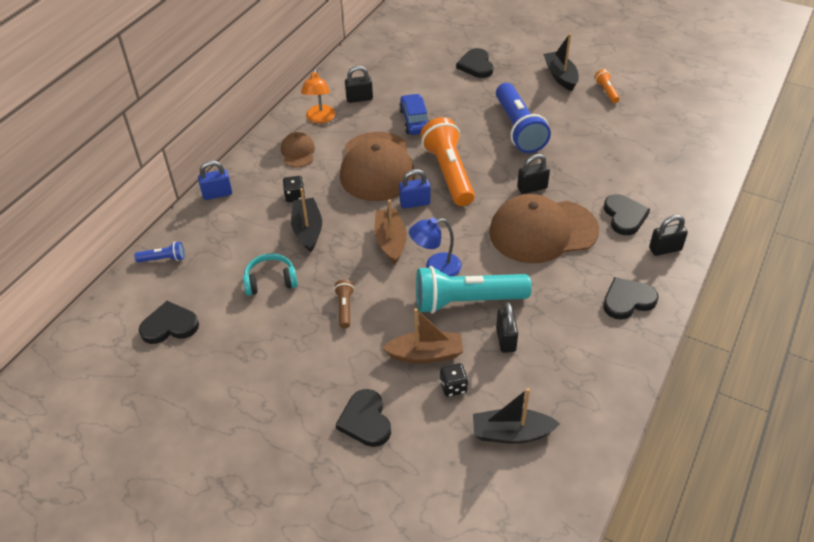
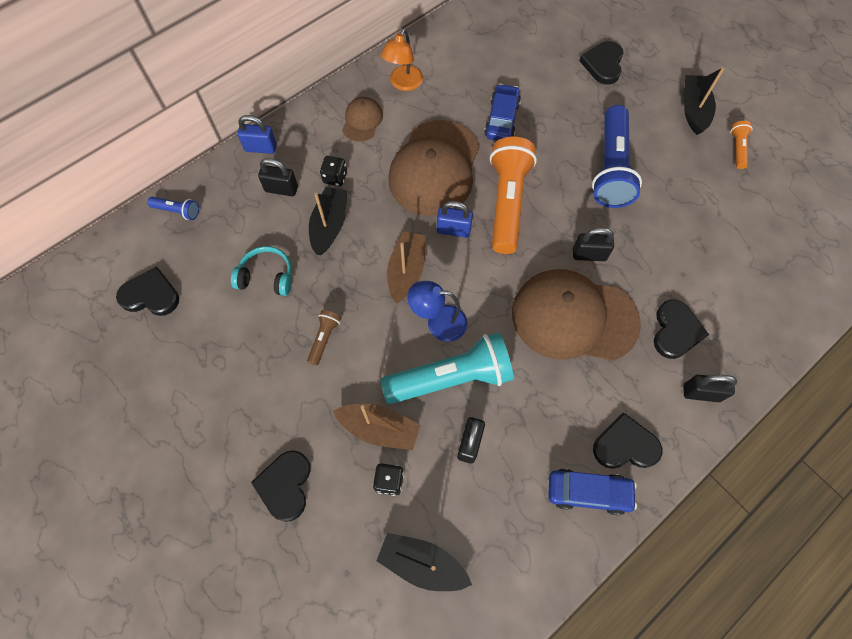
camera: 20 degrees right, 20 degrees up
(359, 98) = (456, 70): black padlock -> black padlock (281, 189)
(467, 301) = (451, 378): turquoise flashlight -> turquoise flashlight turned 150 degrees clockwise
(616, 340) = (588, 492): none -> blue car

